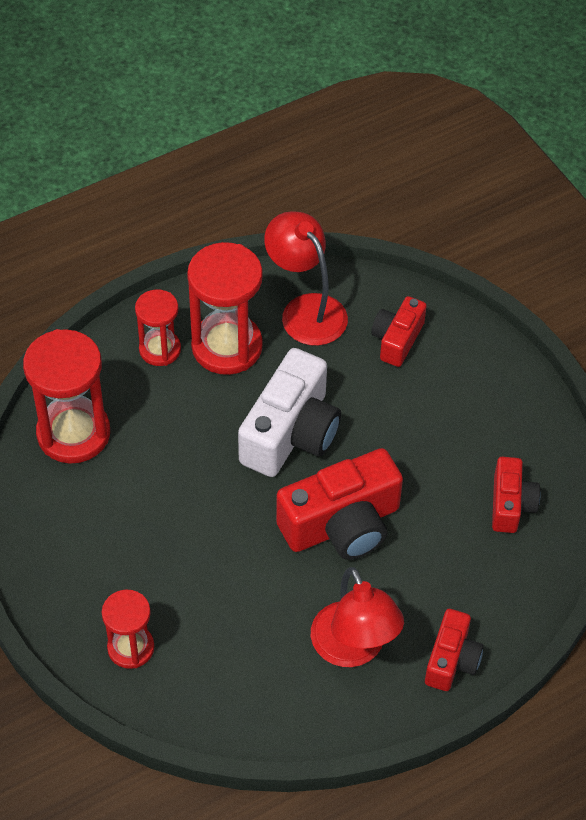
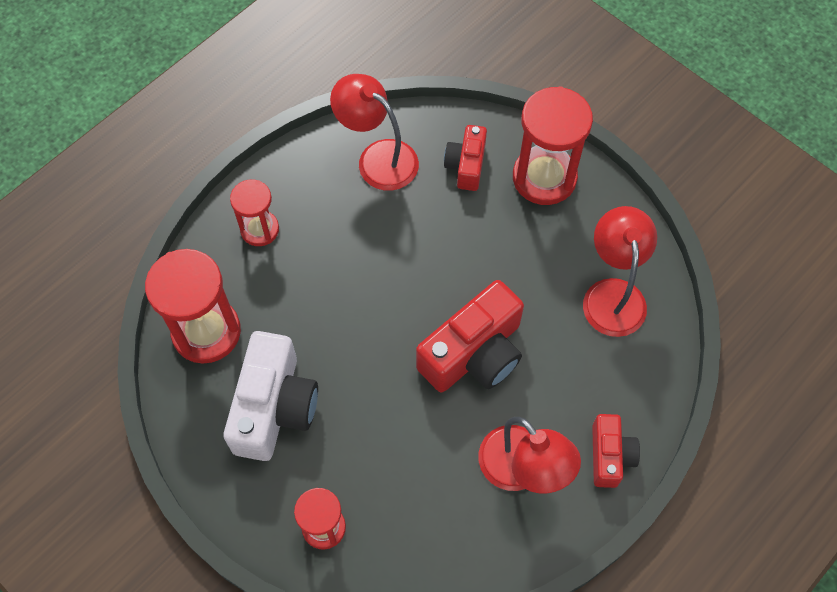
camera: 15 degrees left, 10 degrees up
(227, 346) = (319, 211): red hourglass -> red hourglass (544, 178)
(291, 433) = (402, 278): white camera -> white camera (274, 407)
(510, 504) = (613, 294): red camera -> red lamp

